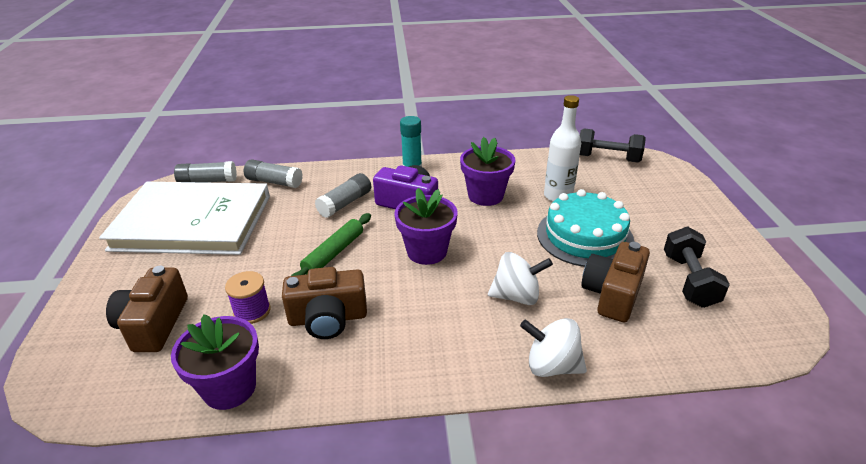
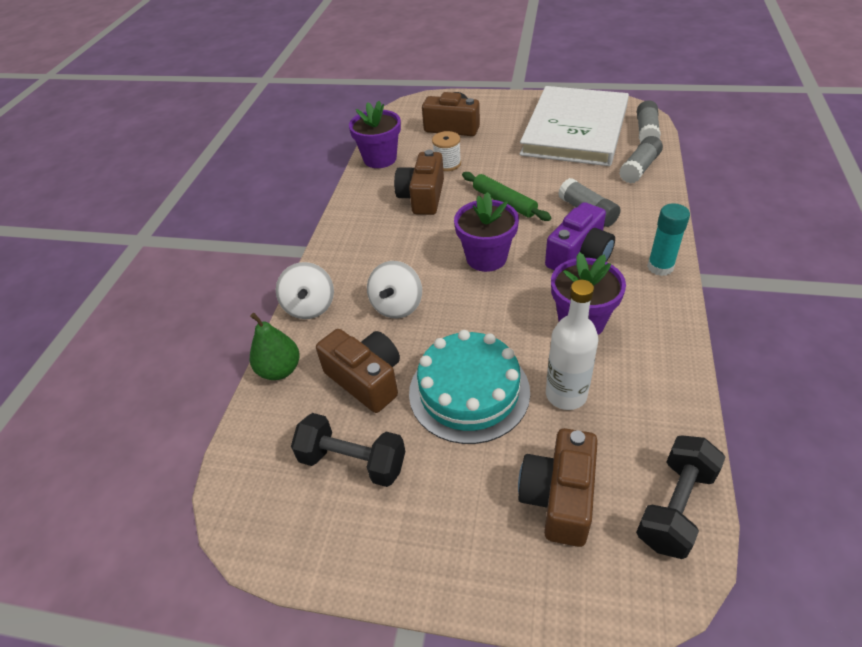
camera: 110 degrees right, 10 degrees up
(252, 311) = (447, 164): purple spool -> white spool
(551, 366) = (310, 307): white spinning top -> white spinning top turned 135 degrees clockwise
(634, 192) = (559, 497): none -> brown camera
(645, 359) = (280, 370): none -> green pear

